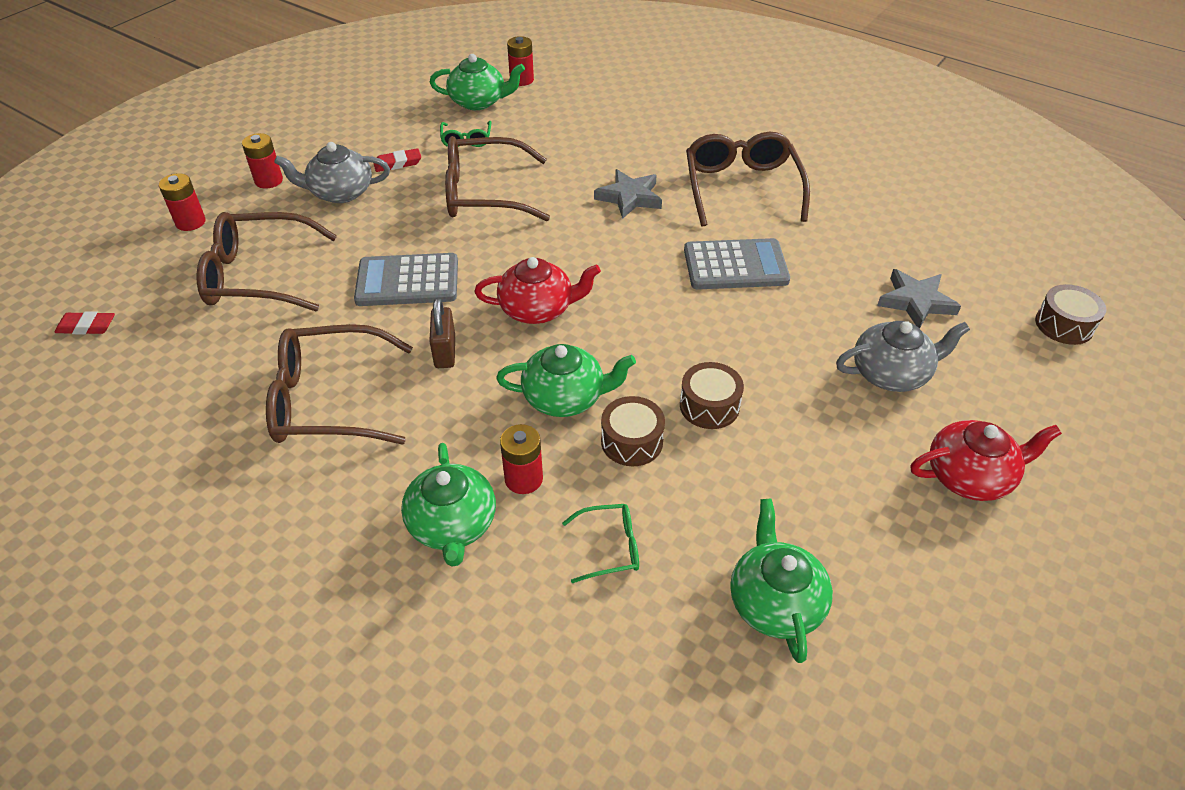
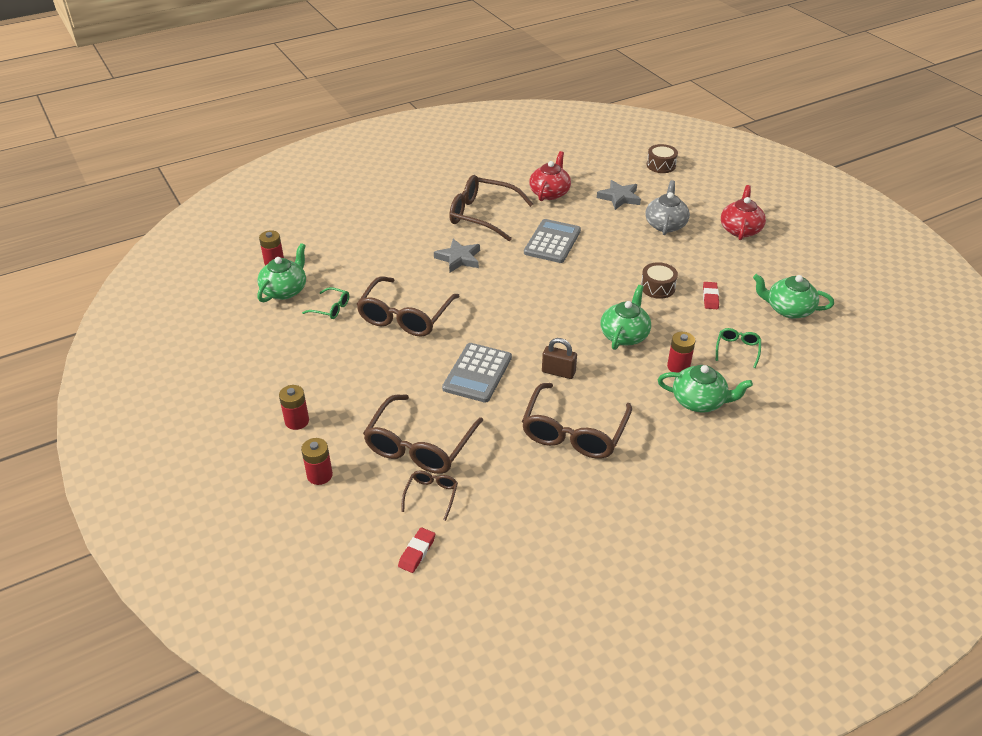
camera: 65 degrees left, 5 degrees down
(178, 310) = (431, 495): none -> brown glasses
(340, 192) = (346, 385): grey teapot -> none
(397, 163) = (332, 348): red eraser -> red eraser (710, 297)
(538, 309) = (542, 325): red teapot -> red teapot (550, 193)
(632, 441) = (669, 321): brown drum -> none

